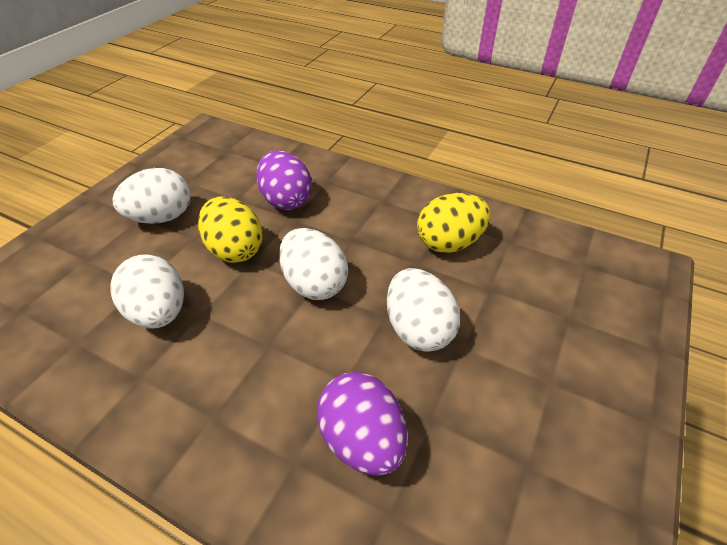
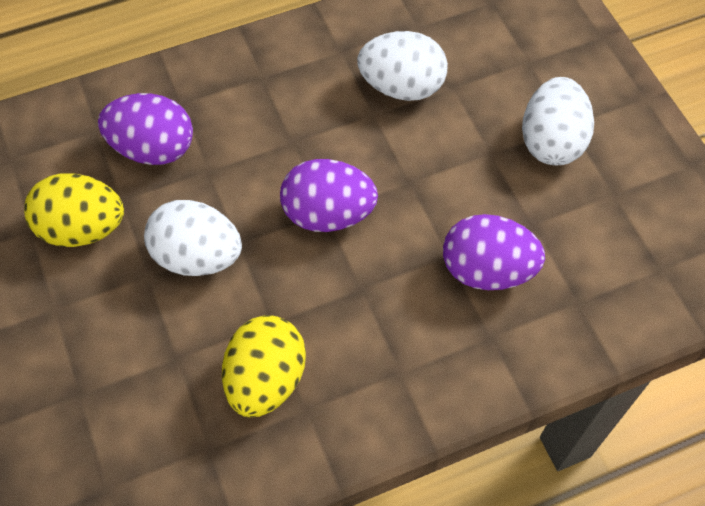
camera: 130 degrees right, 15 degrees up
(235, 249) = (438, 178): yellow egg -> yellow egg (82, 228)
(314, 284) = (328, 214): white egg -> purple egg

